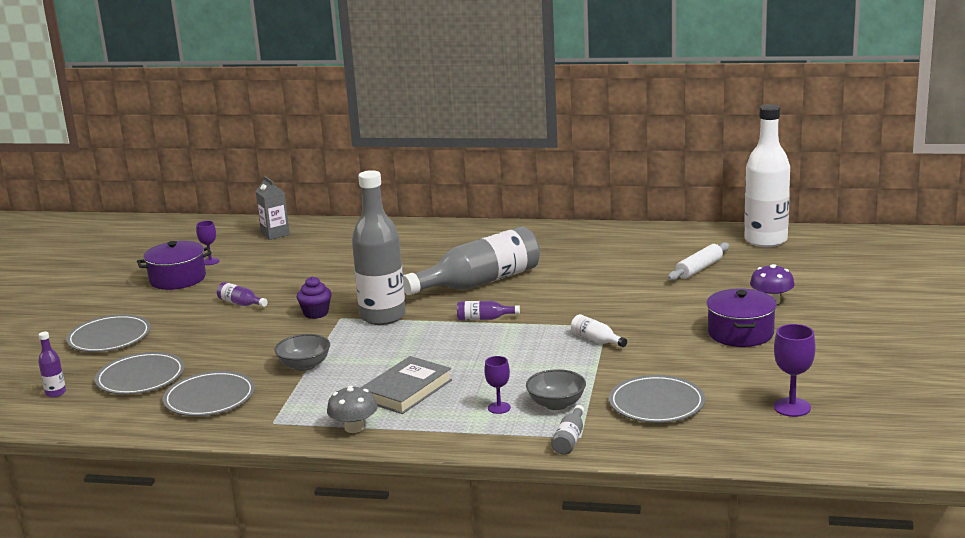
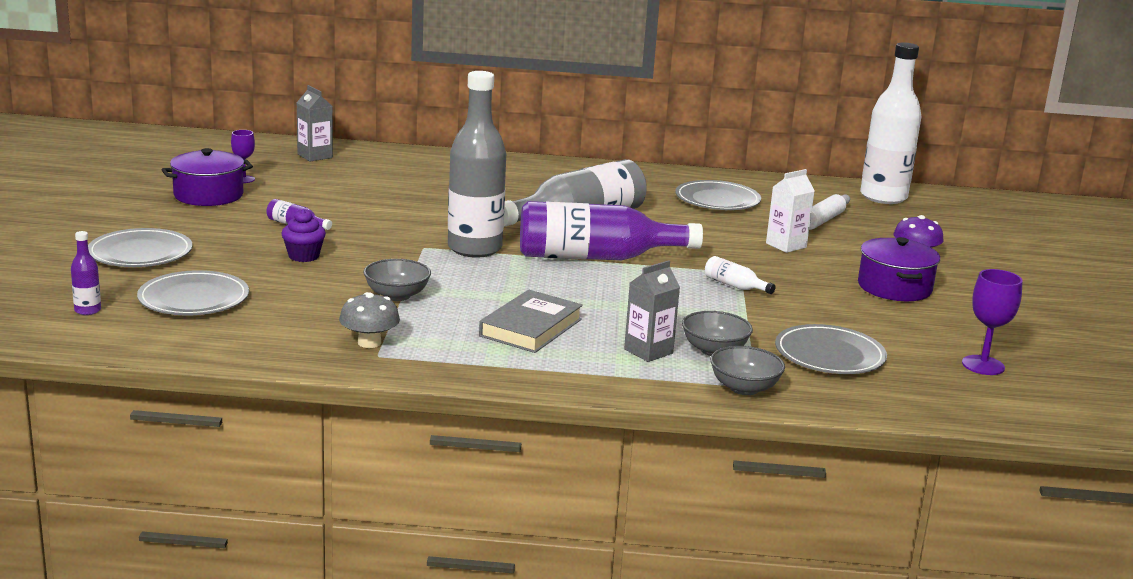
camera: 10 degrees left, 0 degrees up
(209, 398) = (289, 325): grey plate -> grey plate (717, 200)
(316, 313) = (392, 241): purple cupcake -> purple cupcake (304, 256)
(354, 428) = (481, 365): grey mushroom -> grey mushroom (369, 343)
(484, 319) = (596, 257): purple bottle -> purple bottle, size x2.47
(499, 408) = (648, 351): purple goblet -> grey carton
(569, 439) = (744, 388): grey bottle -> grey bowl
(657, 296) = (786, 245): none -> white carton

